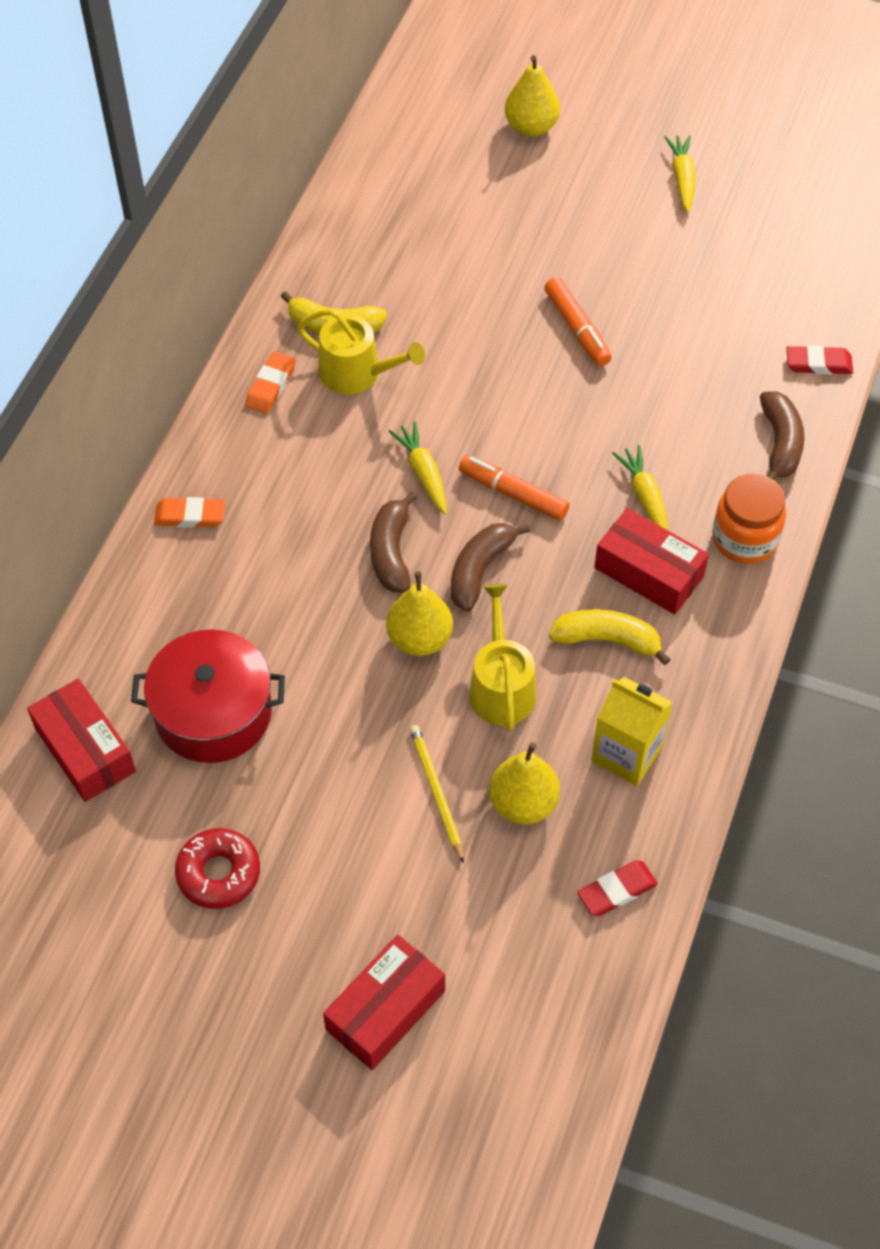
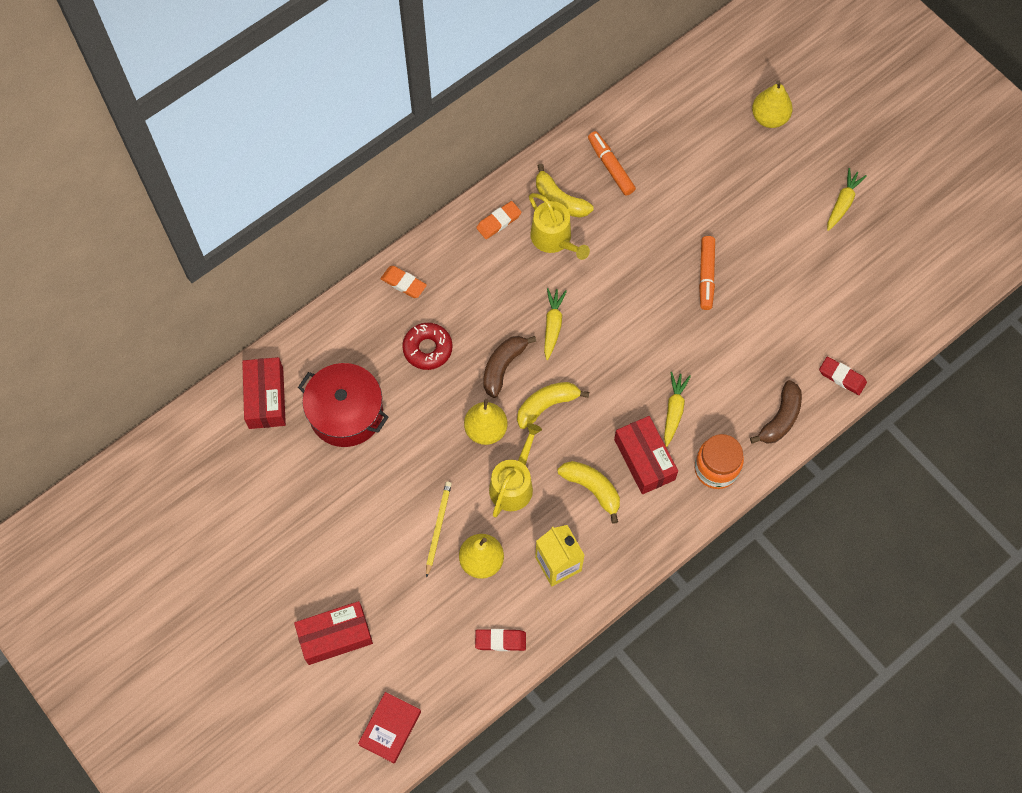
camera: 30 degrees right, 10 degrees up
(218, 873) = (294, 509): red donut -> red donut (427, 349)
(480, 570) = (547, 405): brown banana -> yellow banana
(513, 494) = (597, 366): orange marker -> orange marker (610, 167)
(544, 1090) = (390, 728): none -> red book

